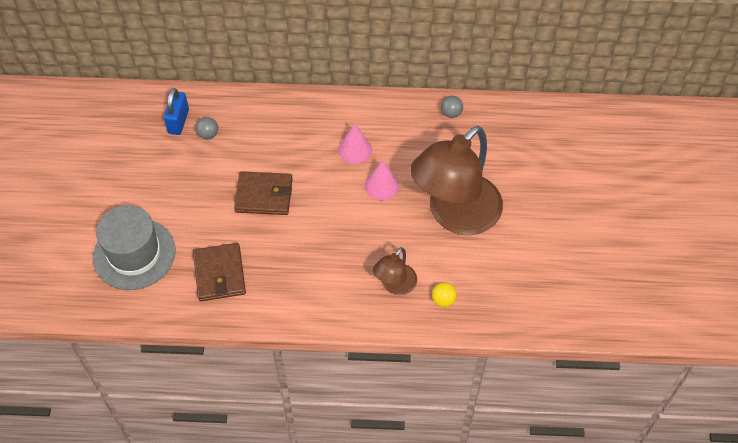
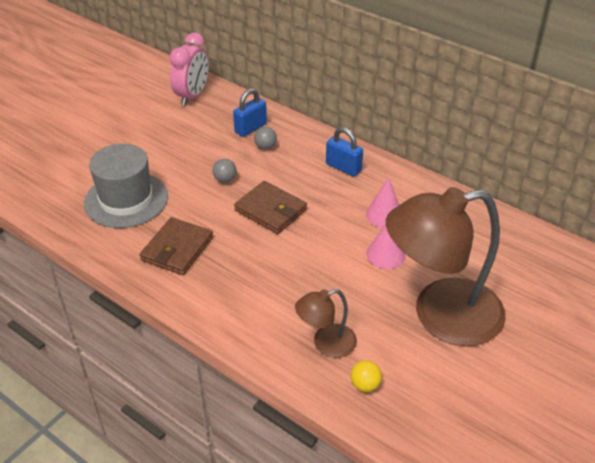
camera: 35 degrees right, 15 degrees down
(94, 113) = (192, 96): none -> pink clock
(289, 121) = (343, 168): none -> blue padlock
(451, 113) = (505, 229): grey ball -> grey ball (225, 179)

